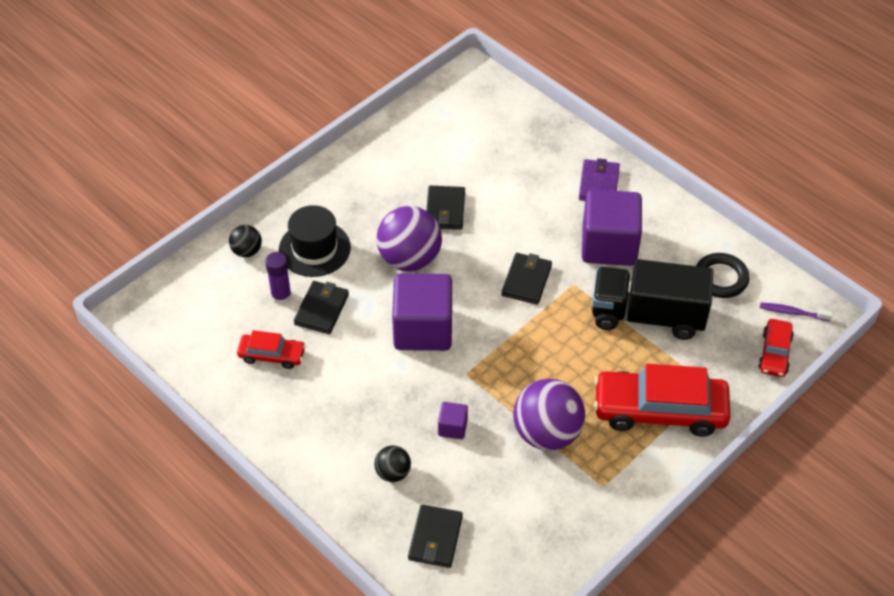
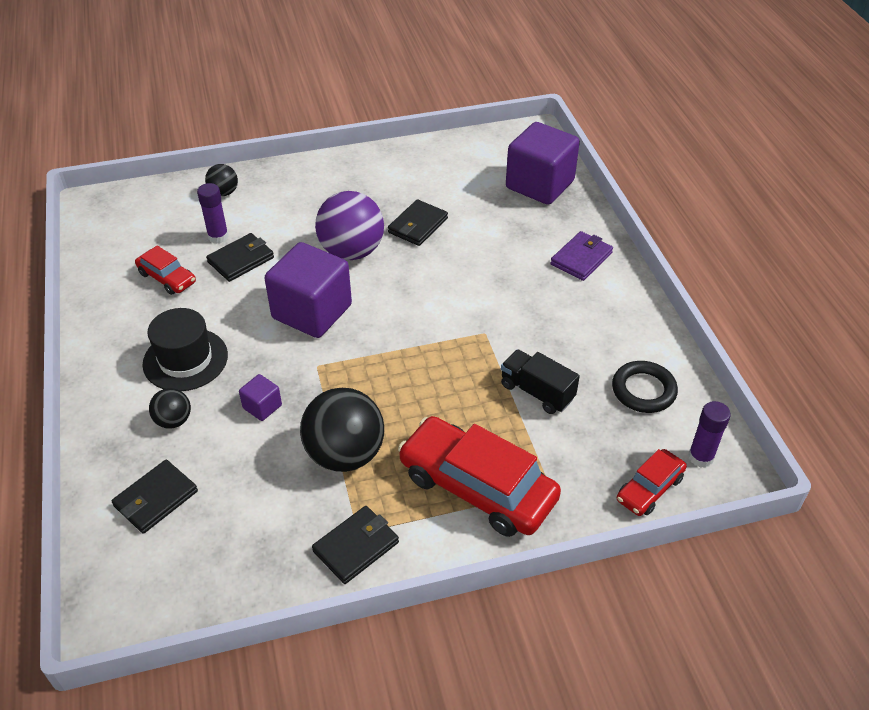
camera: 30 degrees right, 5 degrees down
(314, 249) = (279, 212): black hat -> black hat (185, 359)
(526, 280) = (442, 311): black wallet -> black wallet (356, 546)
(547, 433) = (345, 454): purple ball -> black ball
(609, 245) = (548, 313): purple cube -> purple cube (539, 185)
(647, 316) = (537, 392): black truck -> black truck, size x0.56
(792, 312) = (700, 457): purple toothbrush -> purple glue stick

